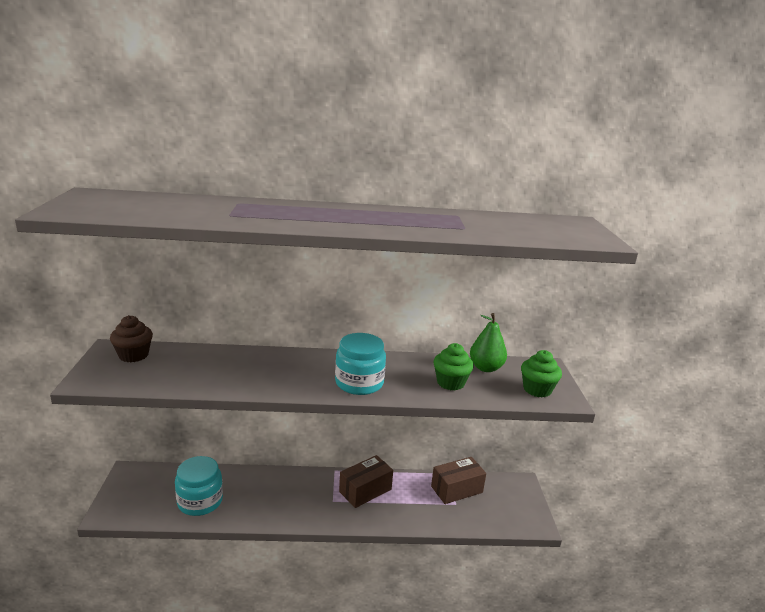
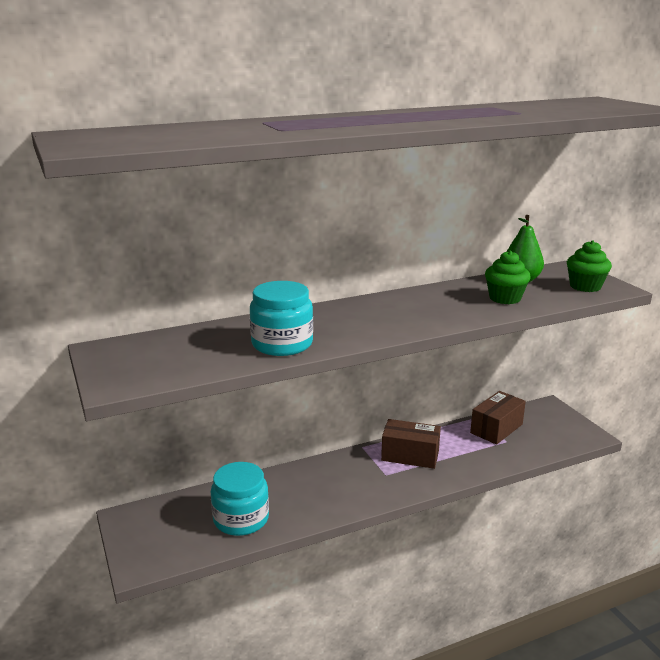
camera: 20 degrees left, 0 degrees up
(133, 355) = (139, 349): brown cupcake -> none
(359, 383) = (420, 317): turquoise jar -> turquoise jar (282, 344)
(365, 490) = (410, 455): brown box -> brown box turned 75 degrees clockwise

